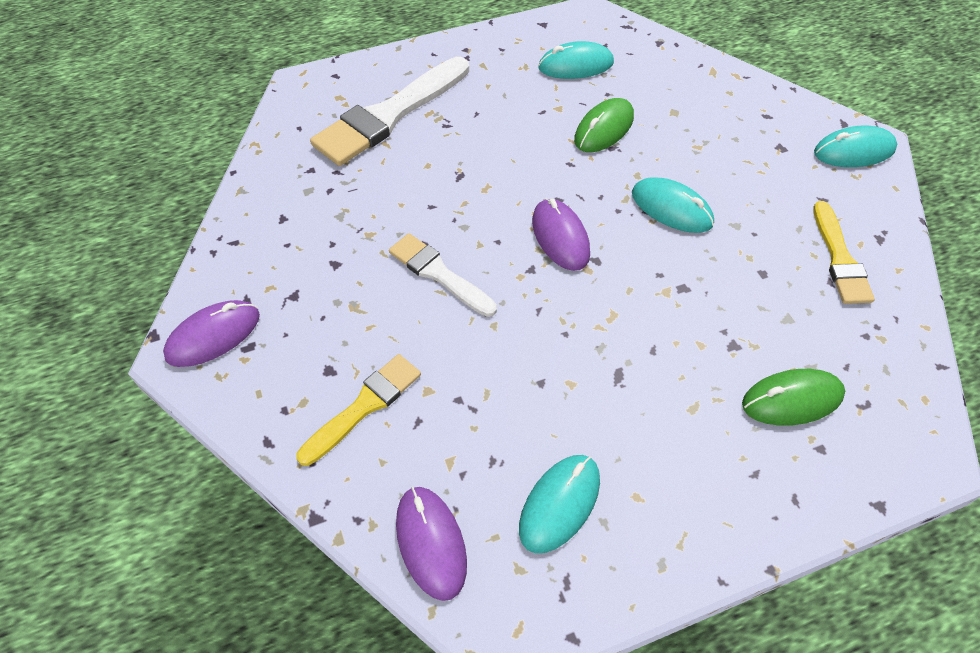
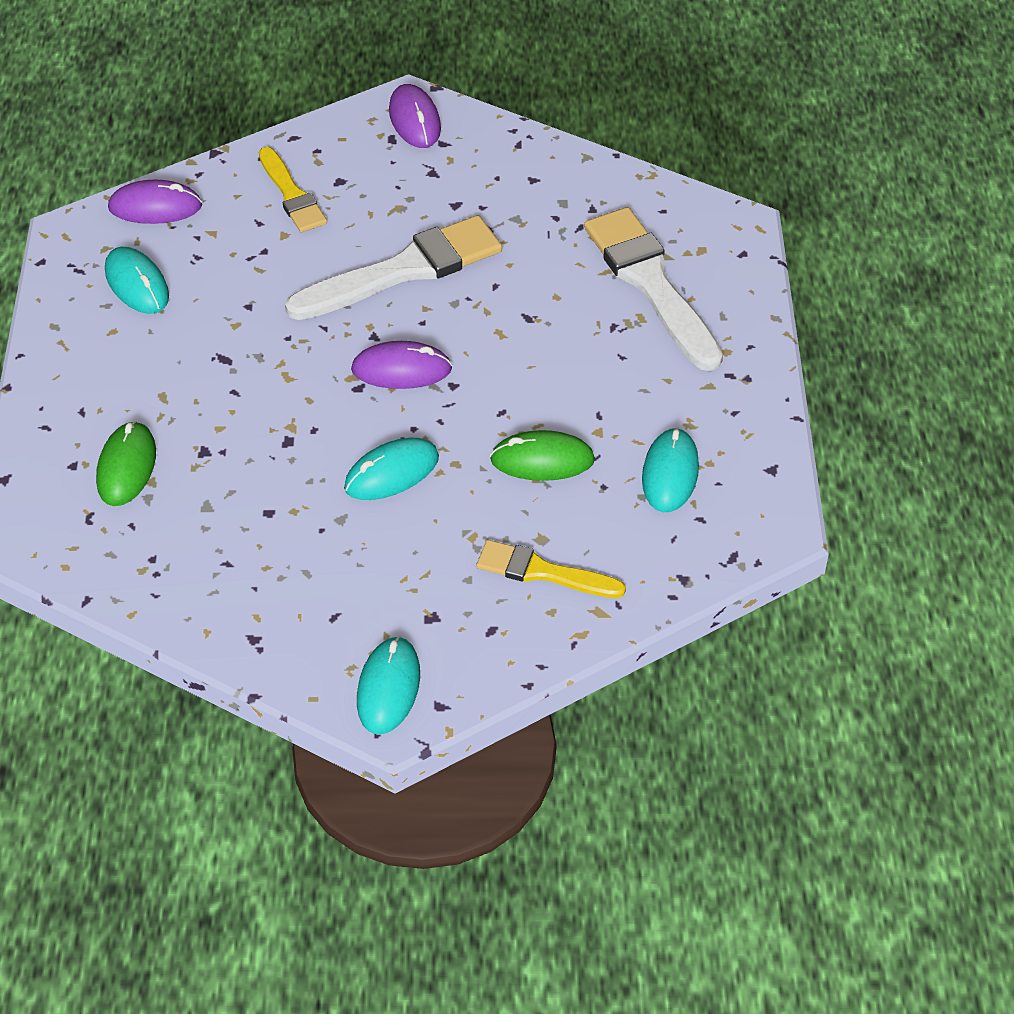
camera: 110 degrees right, 5 degrees down
(438, 274) = (404, 270): white brush -> white brush, size x1.71
(604, 129) = (542, 460): green mouse -> green mouse turned 60 degrees counterclockwise
(840, 258) = (248, 586): yellow brush -> yellow brush (542, 572)

